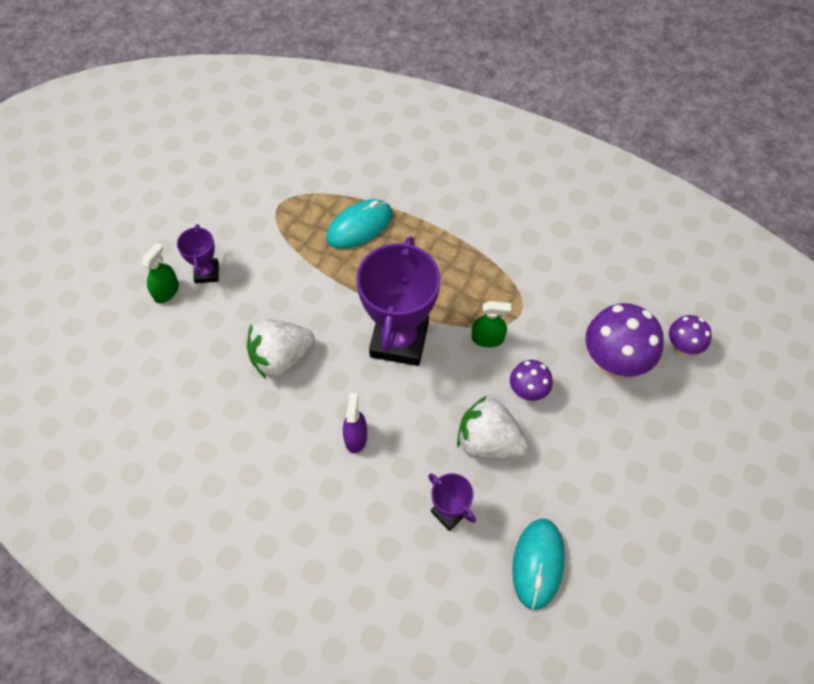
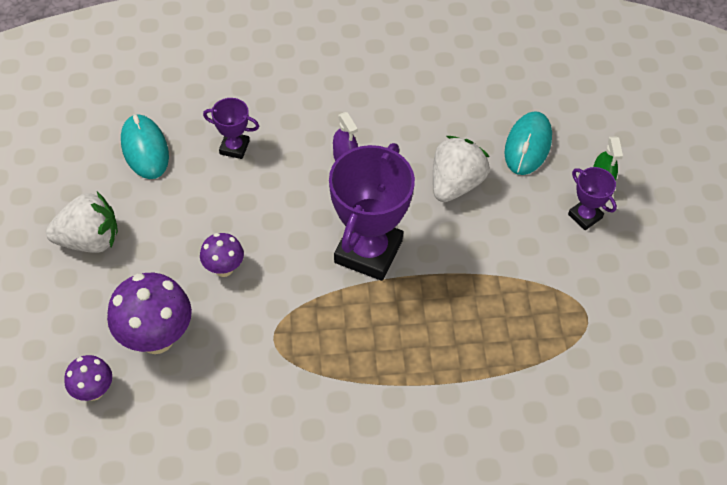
camera: 145 degrees right, 5 degrees down
(359, 226) = (491, 338): turquoise mouse -> turquoise mouse (528, 145)
(399, 340) = (368, 251): purple trophy -> purple trophy turned 45 degrees clockwise
(487, 338) = (289, 296): green spray bottle -> none
(488, 442) = (234, 211): white strawberry -> white strawberry (89, 240)

